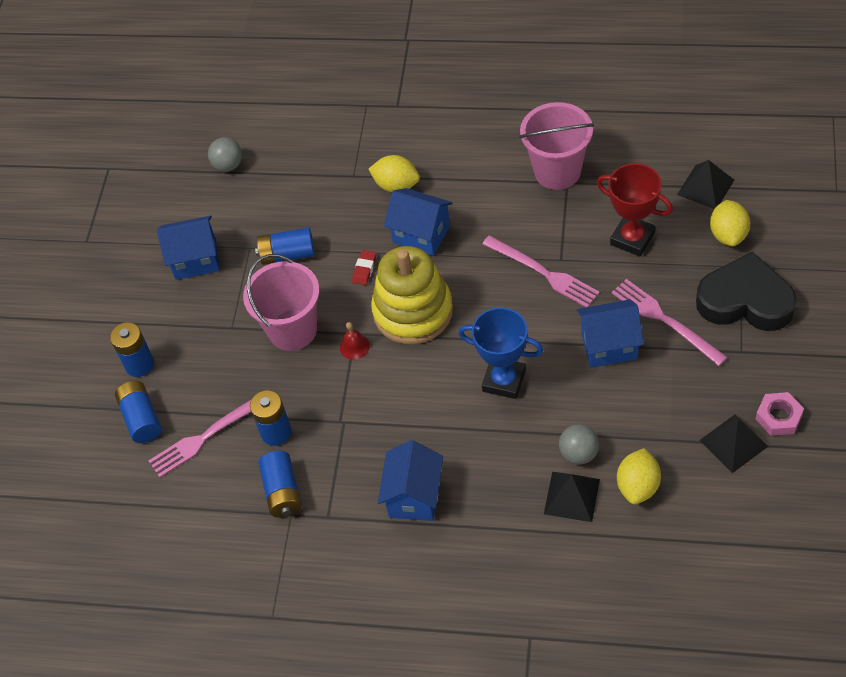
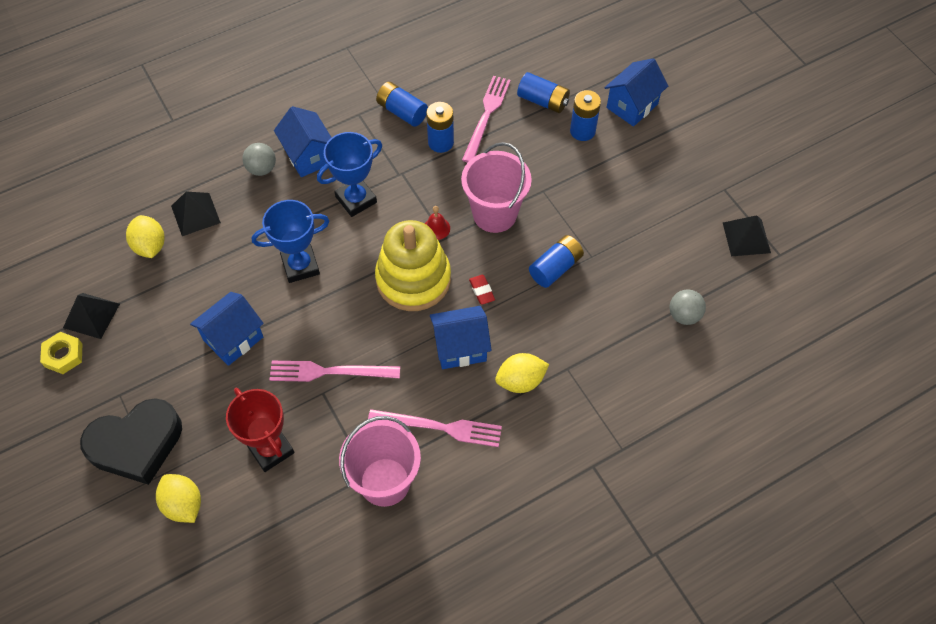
camera: 135 degrees right, 5 degrees up
(196, 260) = (623, 223): blue house -> blue house (632, 106)
(404, 418) = (356, 200): none -> blue trophy
(578, 454) = (208, 245): grey ball -> grey ball (262, 169)
(632, 239) = (271, 449): red trophy -> red trophy turned 60 degrees clockwise
(665, 320) = (198, 386): pink fork -> pink fork (440, 427)
(705, 187) = (231, 547): black pyramid -> black pyramid (746, 237)
(778, 417) = (63, 355): pink nut -> yellow nut

